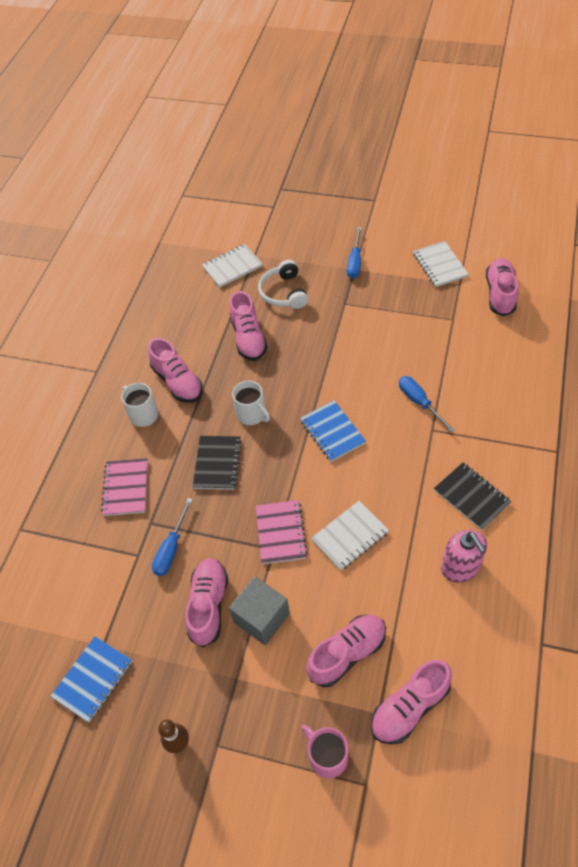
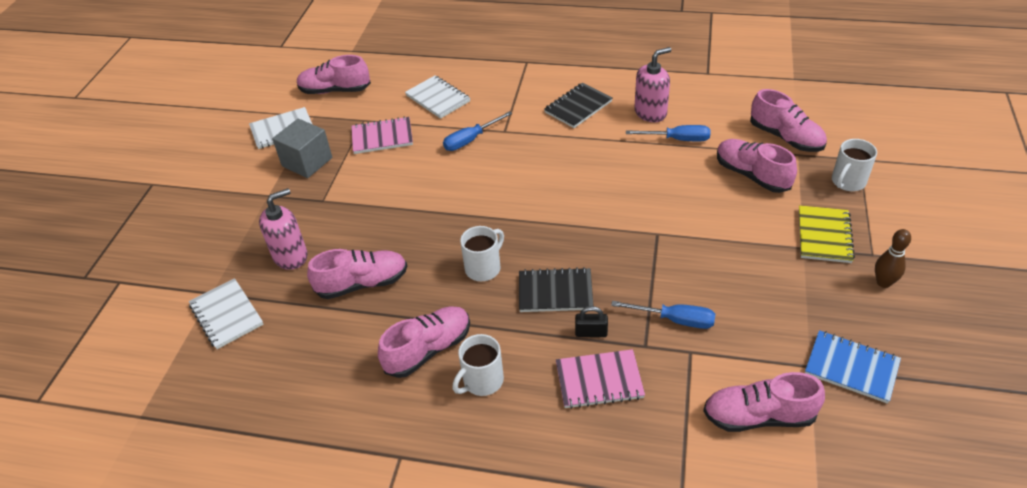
camera: 95 degrees left, 10 degrees down
(171, 486) = (591, 332): none -> black padlock
(208, 605) = (734, 278): pink shoe -> pink shoe (758, 416)
(249, 704) = (824, 236): none -> yellow notebook
(261, 618) = (735, 235): grey cube -> grey cube (307, 162)
(281, 533) = (637, 229): pink notebook -> pink notebook (382, 137)
(284, 293) = (291, 256): white headphones -> pink soap dispenser
(327, 756) = (847, 182): pink mug -> white mug
(332, 432) = (508, 199): blue notebook -> none
(350, 536) = (632, 180): white notebook -> white notebook (438, 98)
(355, 262) = (256, 195): blue screwdriver -> blue screwdriver (677, 139)

